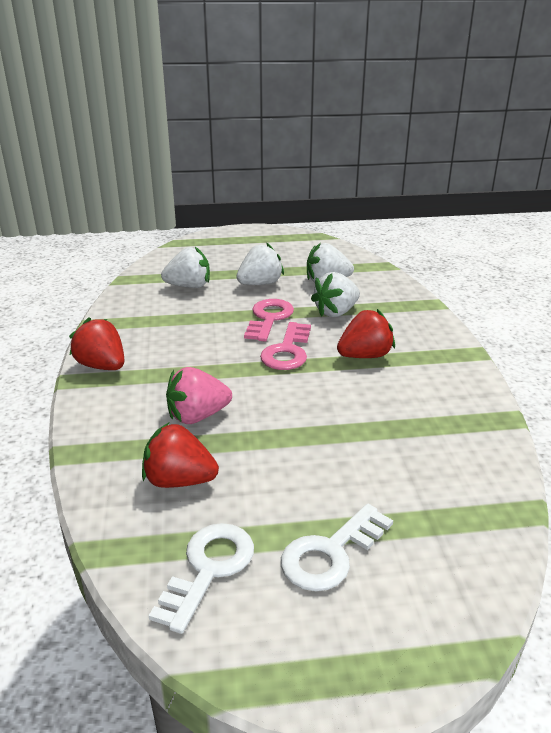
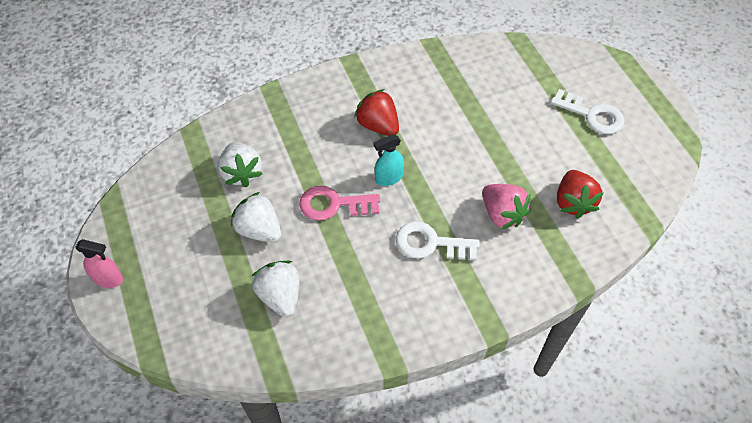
camera: 105 degrees left, 25 degrees up
(102, 366) = (461, 312): red strawberry -> none
(209, 568) = (631, 165): white key -> white key (430, 243)
(249, 233) = (108, 279): none -> pink spray bottle
(287, 351) = (388, 178): pink key -> turquoise spray bottle
(336, 312) = (307, 155): white strawberry -> none

